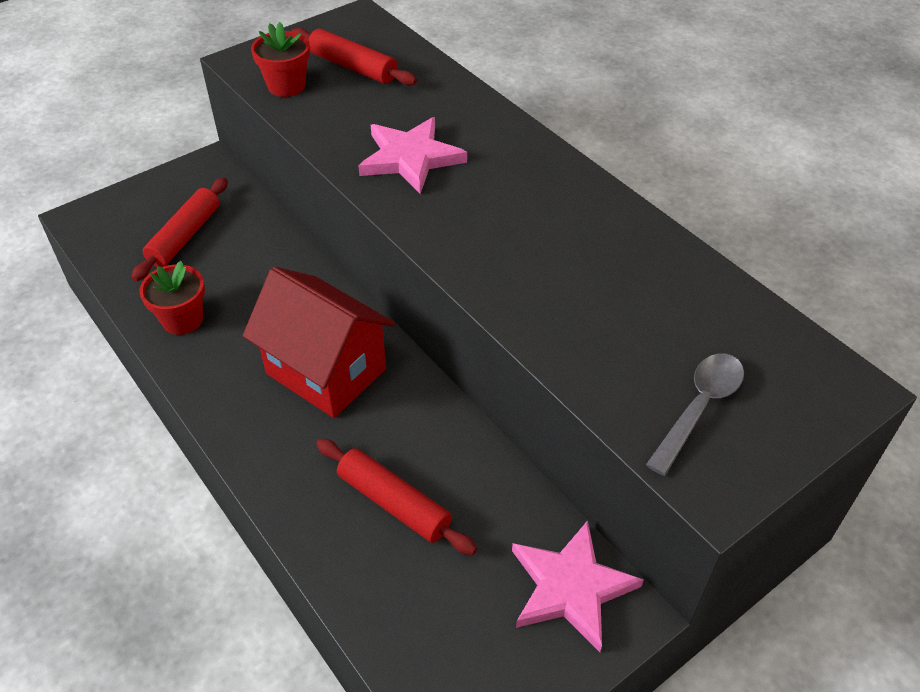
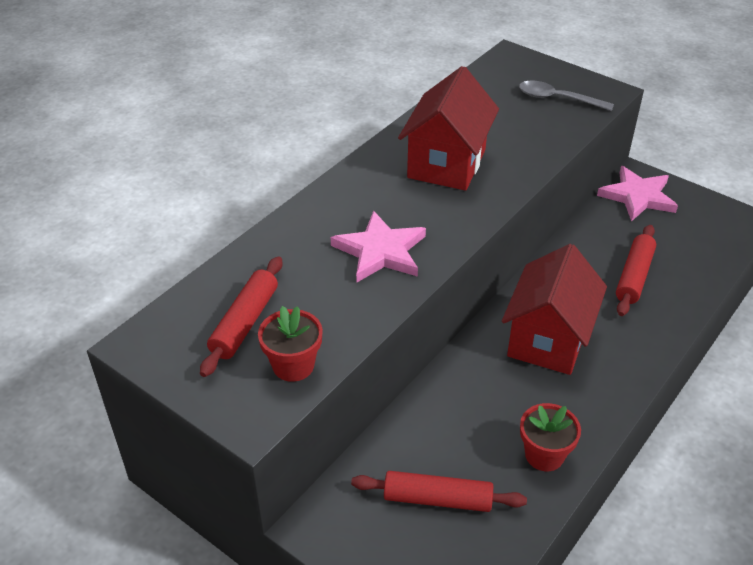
camera: 105 degrees left, 5 degrees down
(554, 241) = (447, 164): none -> red house

